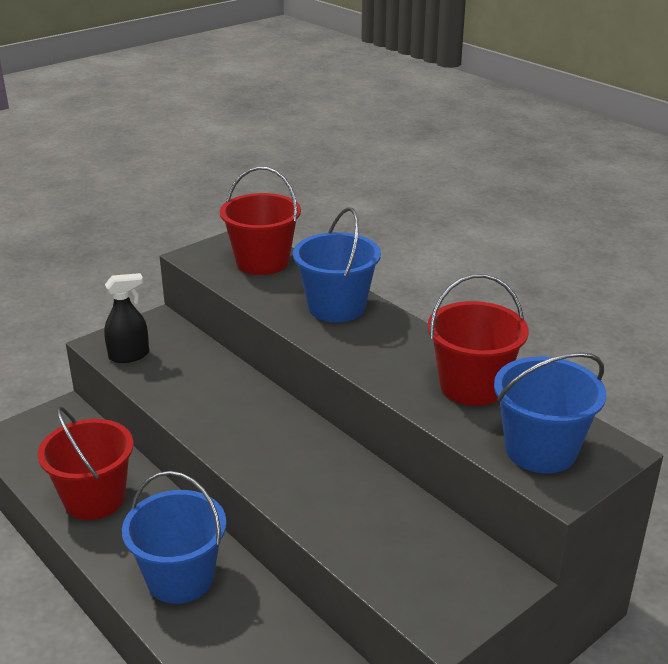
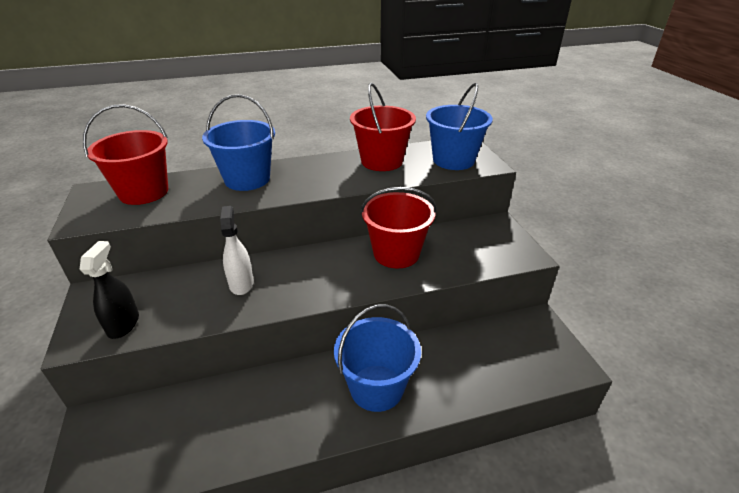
camera: 65 degrees left, 5 degrees up
(94, 499) = (244, 425): red bucket -> red bucket (396, 253)
(221, 396) = (241, 283): none -> white spray bottle

